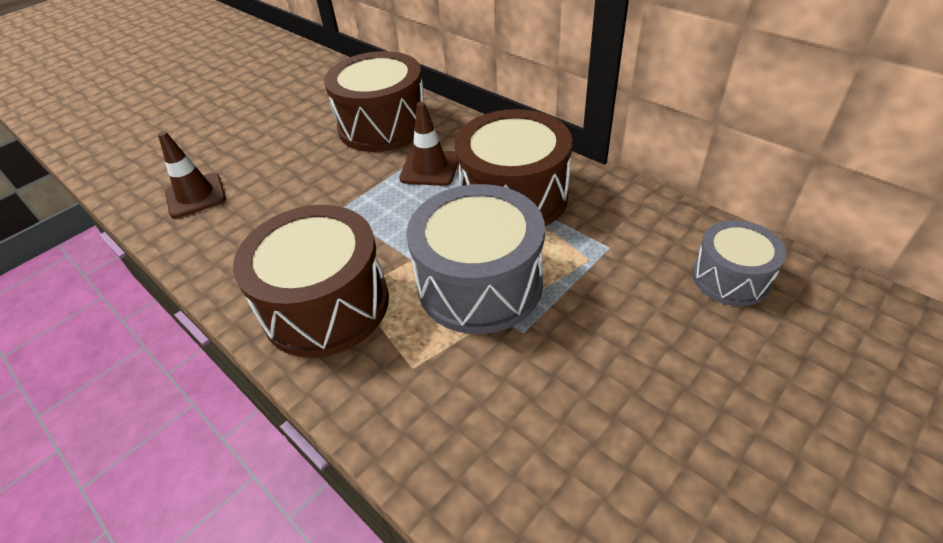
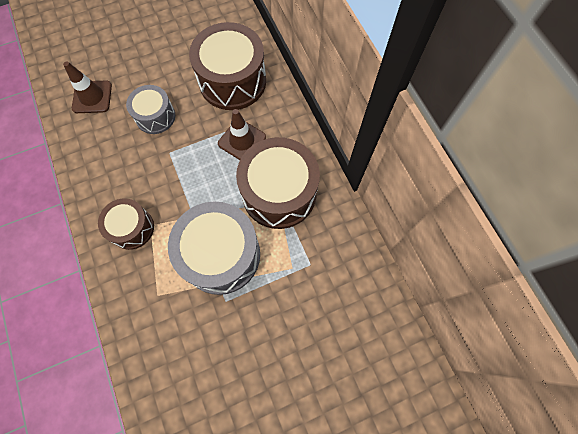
camera: 20 degrees right, 25 degrees up
(326, 305) = (132, 228): brown drum -> brown drum, size x0.57
(730, 278) = (363, 323): grey drum -> grey drum (155, 116)

